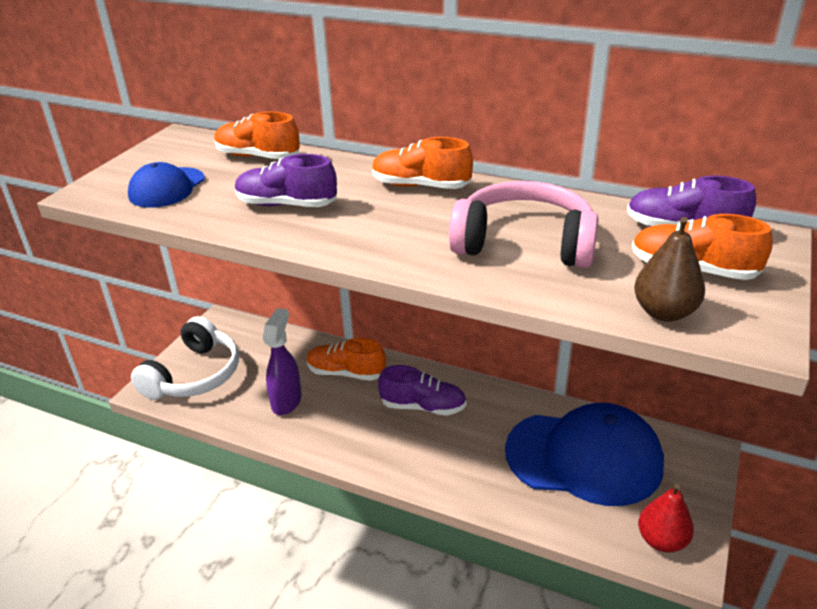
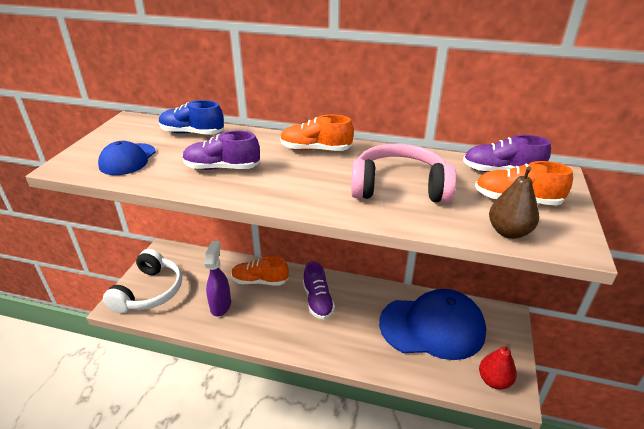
camera: 10 degrees left, 0 degrees up
(258, 157) = (192, 133): orange shoe -> blue shoe
(423, 406) = (318, 301): purple shoe -> purple shoe turned 75 degrees clockwise

